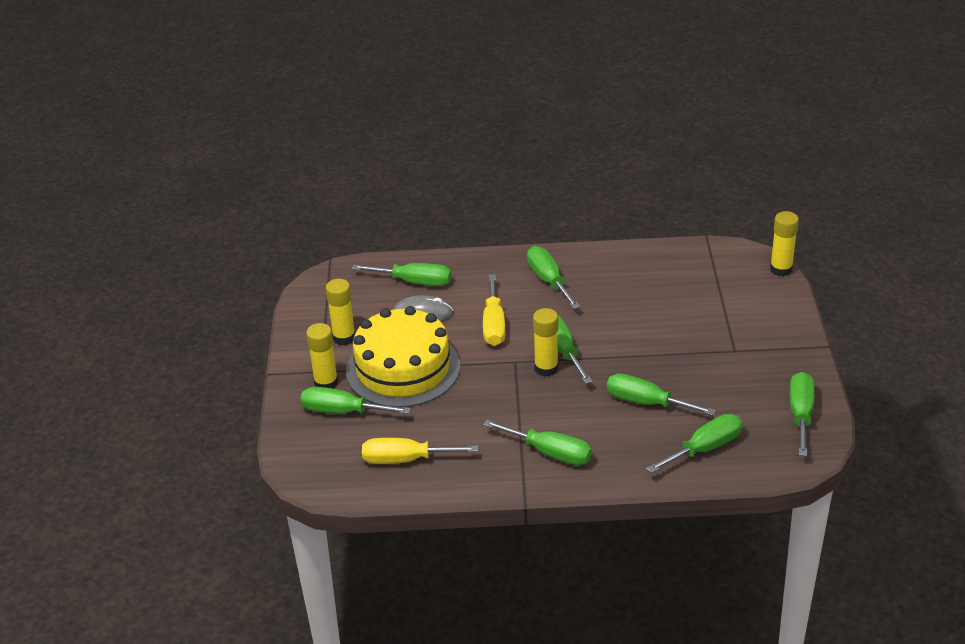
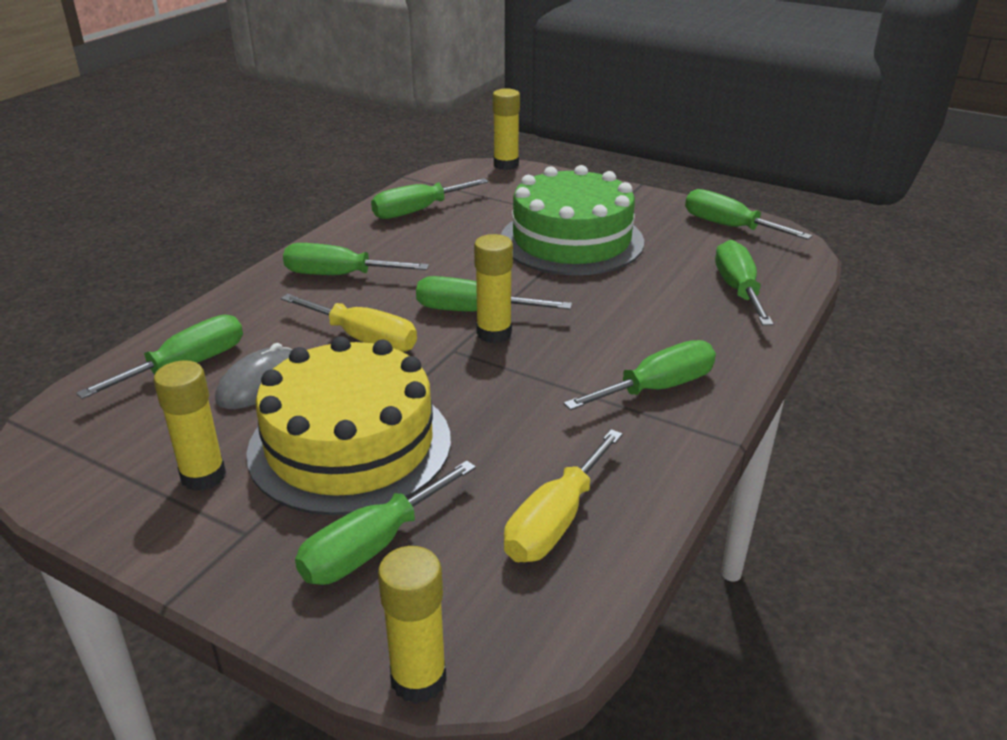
camera: 60 degrees left, 5 degrees down
(326, 383) = (281, 539): yellow glue stick -> yellow glue stick (418, 679)
(646, 403) = (628, 294): green screwdriver -> green screwdriver (418, 211)
(695, 350) = (571, 240): none -> green cake

